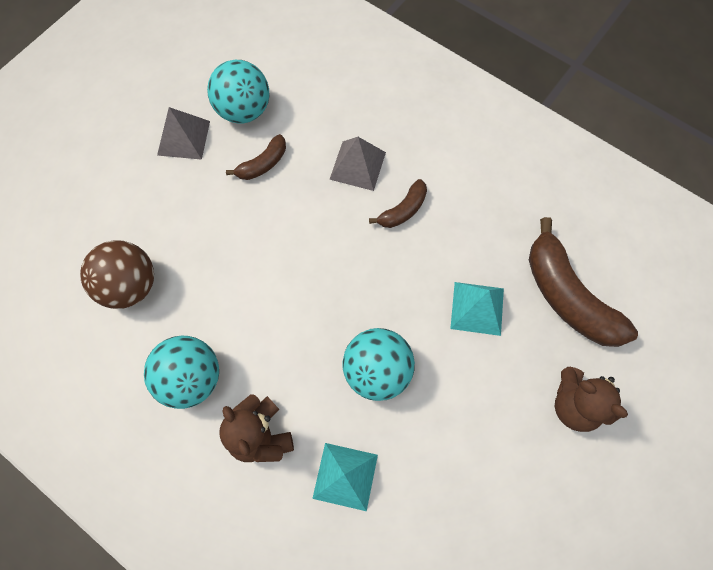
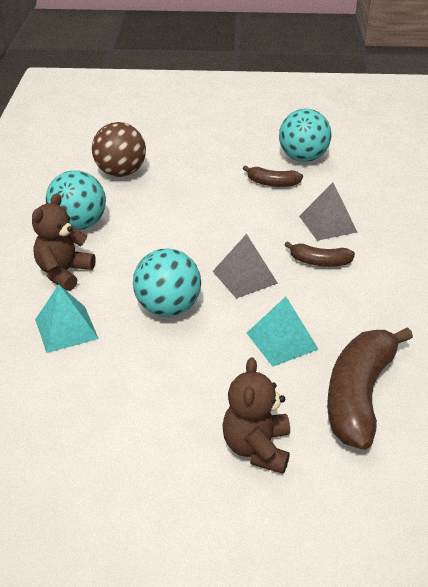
camera: 55 degrees right, 30 degrees down
(184, 138) = (250, 145): grey pyramid -> grey pyramid (245, 277)

